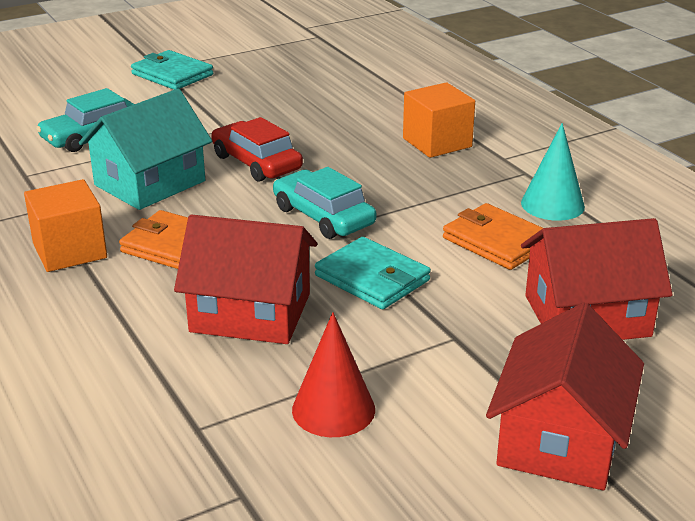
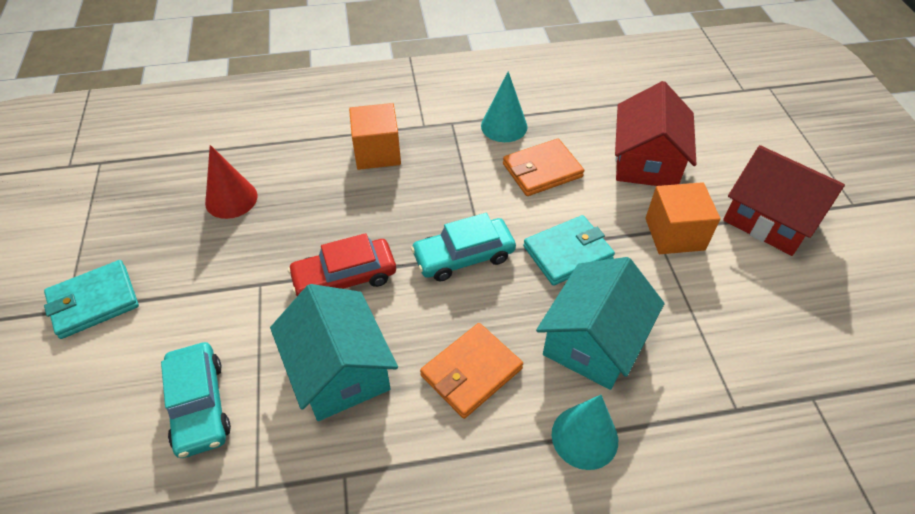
camera: 70 degrees left, 20 degrees up
(70, 251) = (443, 464): orange cube -> orange cube (674, 234)
(123, 323) = (584, 437): none -> turquoise cone
(250, 312) = (593, 341): red house -> turquoise house
(333, 409) = (725, 321): red cone -> red cone (231, 199)

